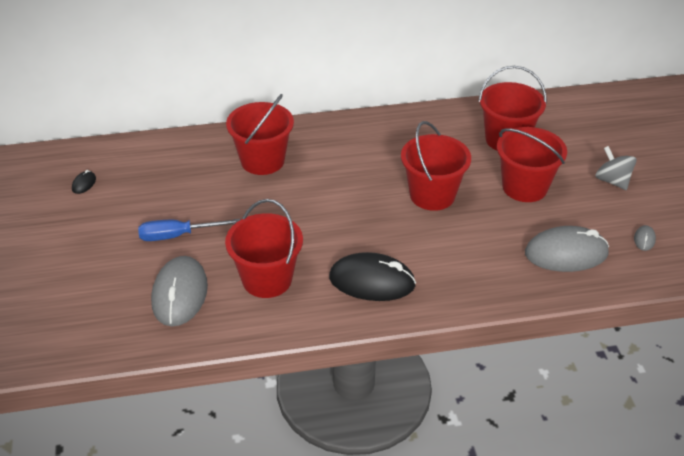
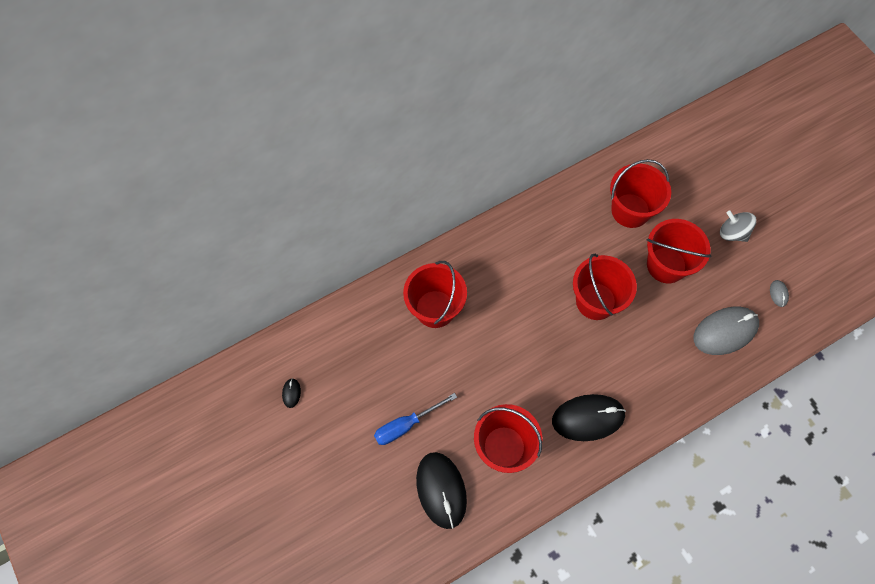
camera: 20 degrees left, 25 degrees up
(180, 294) = (441, 490): grey mouse -> black mouse

